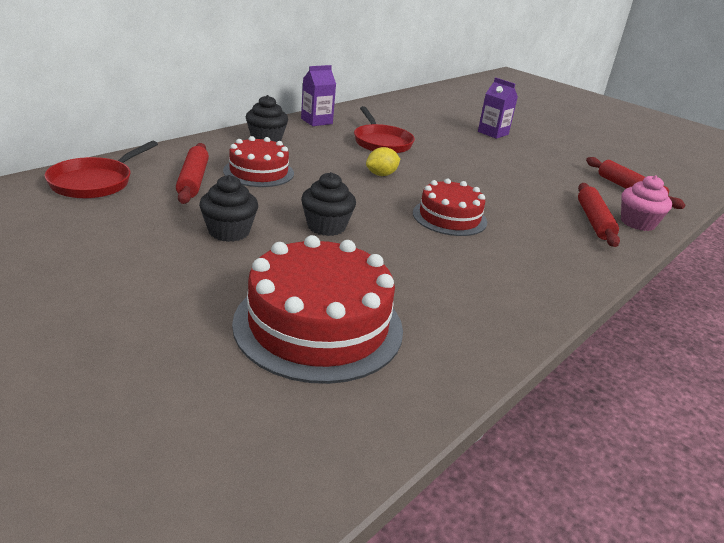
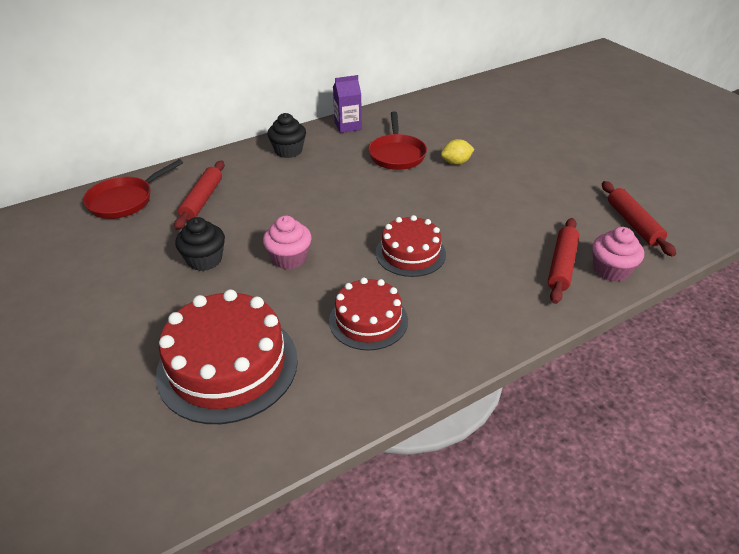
camera: 20 degrees right, 10 degrees up
(258, 172) = (262, 191): red cake -> red cake (368, 320)
(326, 226) = (289, 258): black cupcake -> pink cupcake
(381, 175) = (374, 197): yellow lemon -> yellow lemon (456, 162)
(493, 133) = (524, 141): purple carton -> none

